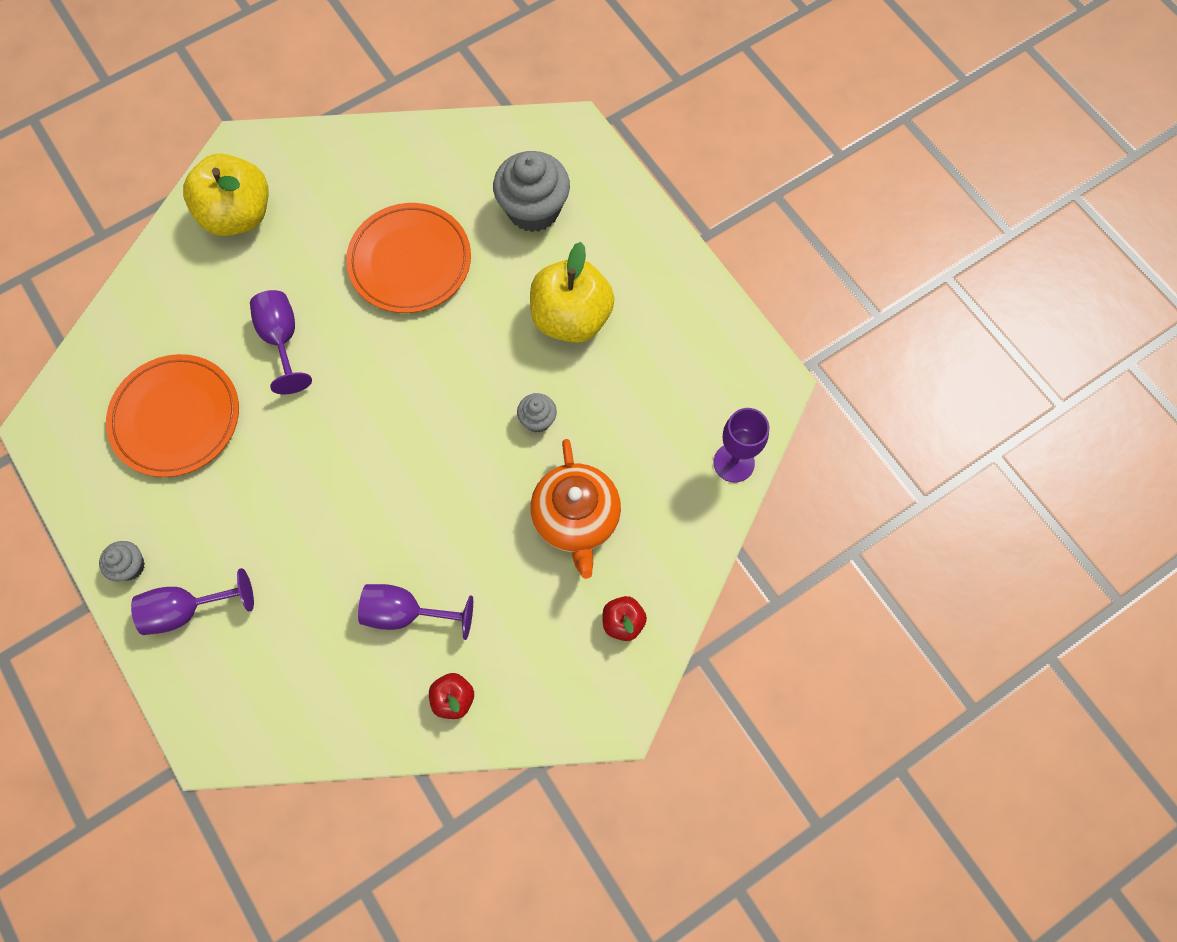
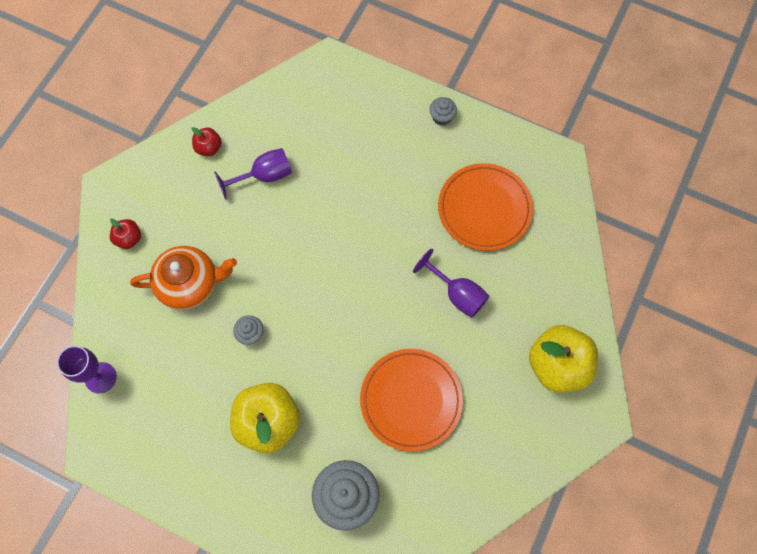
camera: 150 degrees right, 0 degrees up
(187, 610) = (391, 113): purple goblet -> none
(576, 518) = (190, 284): orange teapot -> orange teapot turned 120 degrees clockwise

